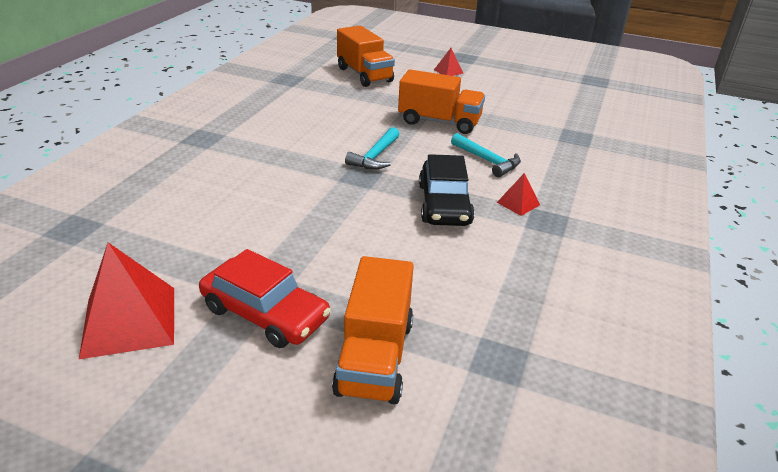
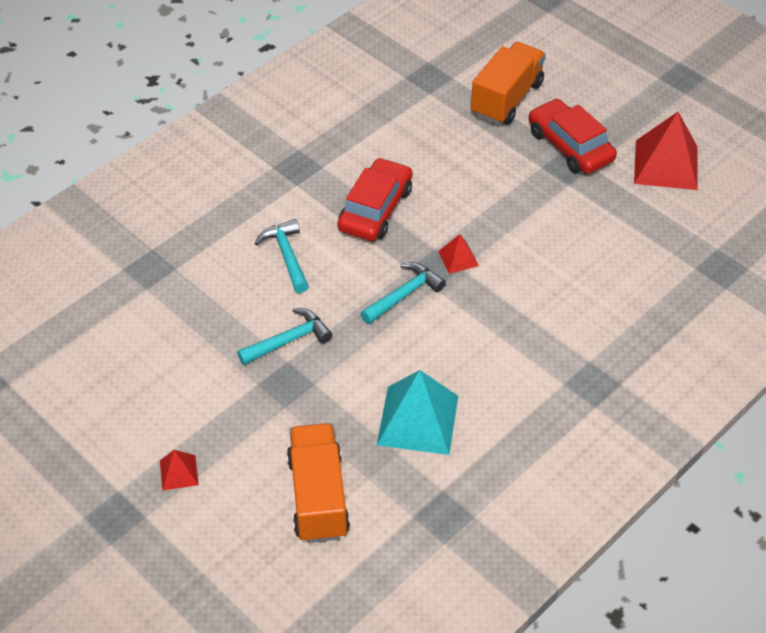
camera: 155 degrees left, 15 degrees up
(324, 105) = (417, 420): none -> turquoise pyramid
(439, 122) = (288, 340): orange truck -> turquoise hammer
(444, 204) = (375, 209): black car -> red car
(518, 203) = (306, 192): red pyramid -> red pyramid (458, 258)

